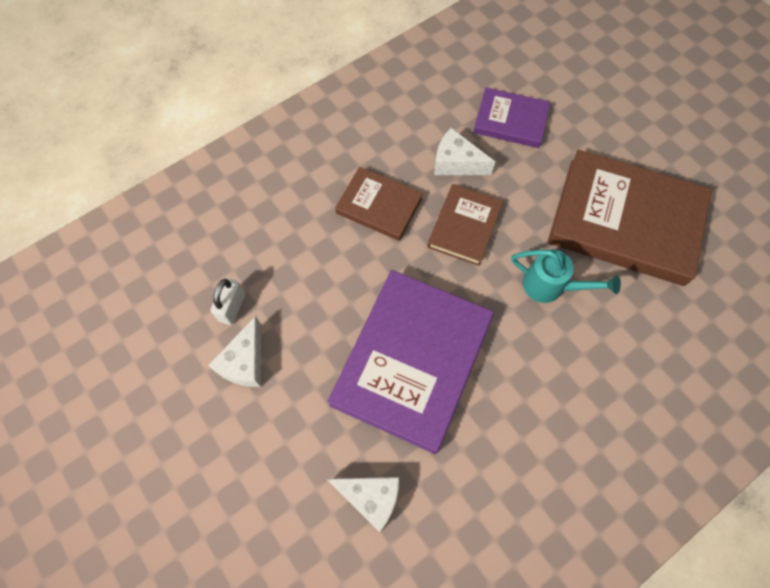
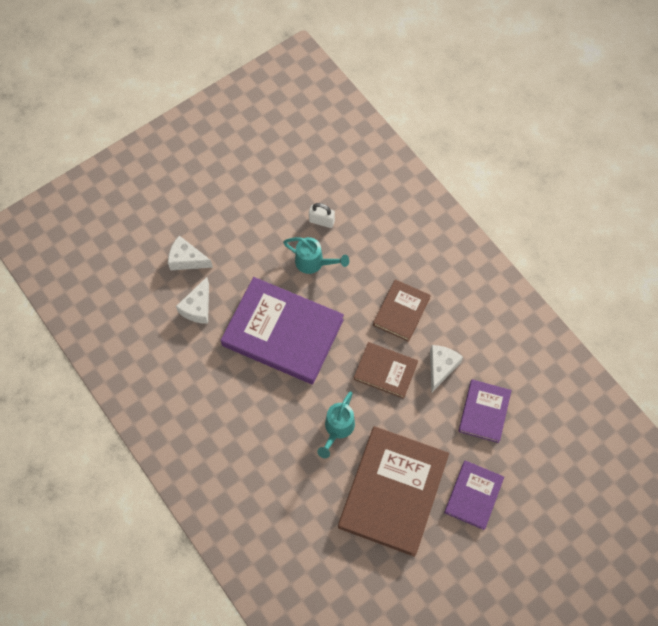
camera: 90 degrees right, 0 degrees up
(245, 362) = (284, 231): white cheese -> white cheese (187, 259)
(301, 318) = (314, 263): none -> turquoise watering can
(615, 136) = (473, 495): none -> purple book

